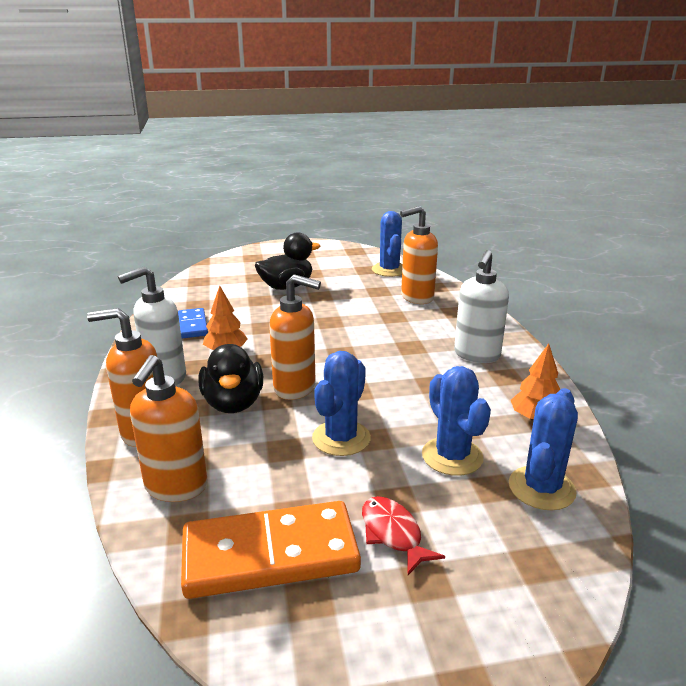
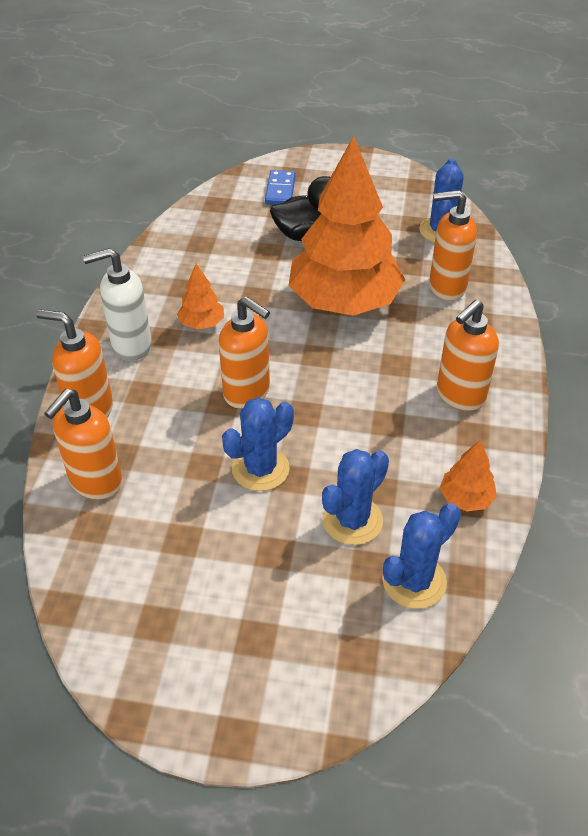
camera: 20 degrees right, 20 degrees up
(193, 325) = (183, 276): blue domino -> blue domino (280, 190)
(233, 403) = (181, 397): black duck -> none
(270, 554) = (144, 574): orange domino -> none
(342, 318) = (344, 302): none -> orange tree
(393, 534) = (252, 586): red fish -> none
(452, 456) = (352, 520): blue cactus -> blue cactus turned 45 degrees clockwise
(476, 355) = (460, 395): white soap dispenser -> orange soap dispenser

